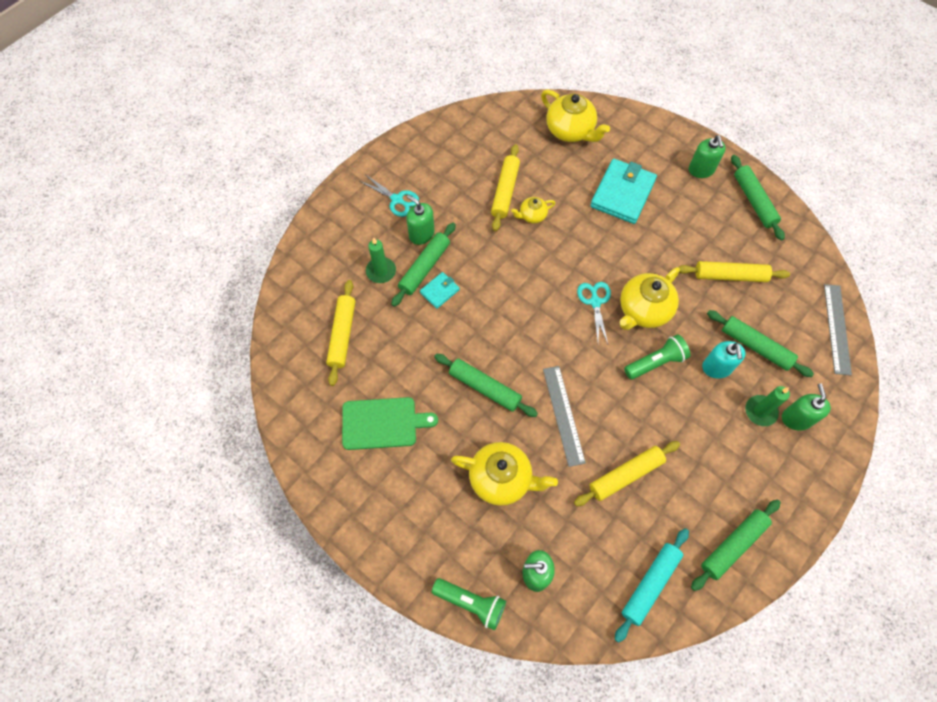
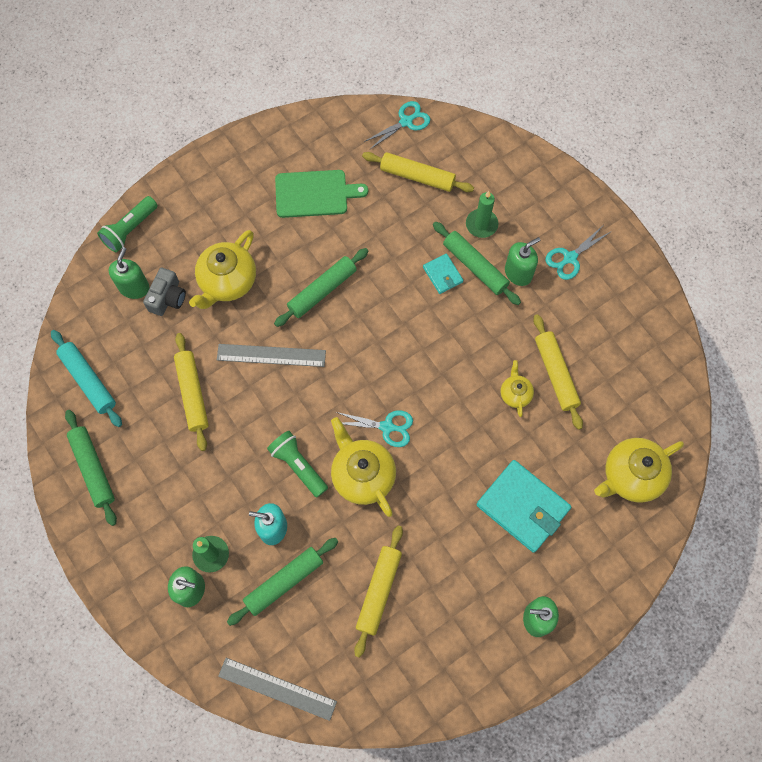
camera: 105 degrees right, 5 degrees up
(282, 359) = (406, 121): none -> turquoise scissors
(382, 423) = (314, 194): green cutting board -> green cutting board turned 105 degrees counterclockwise
(505, 191) = (555, 374): yellow rolling pin -> yellow rolling pin turned 45 degrees clockwise
(536, 533) = (167, 298): none -> grey camera
(656, 362) = (298, 466): green flashlight -> green flashlight turned 150 degrees clockwise
(754, 201) = (474, 667): green rolling pin -> none

